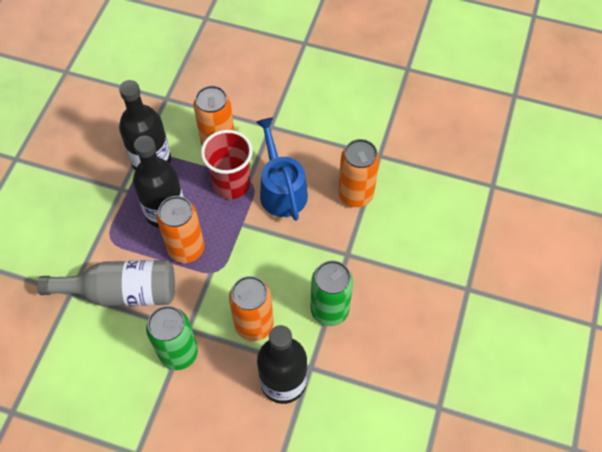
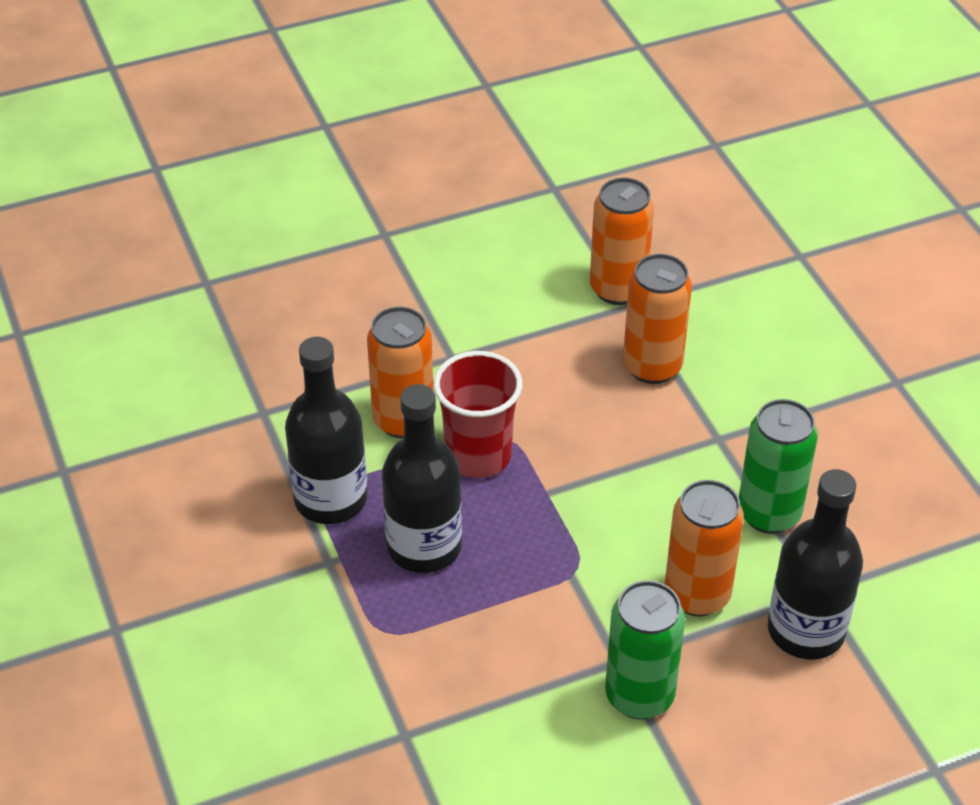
camera: 40 degrees left, 15 degrees down
(121, 292) = (477, 682): grey bottle -> none
(186, 249) = (506, 571): orange can -> orange can (618, 289)
(281, 190) = (552, 421): blue watering can -> none

